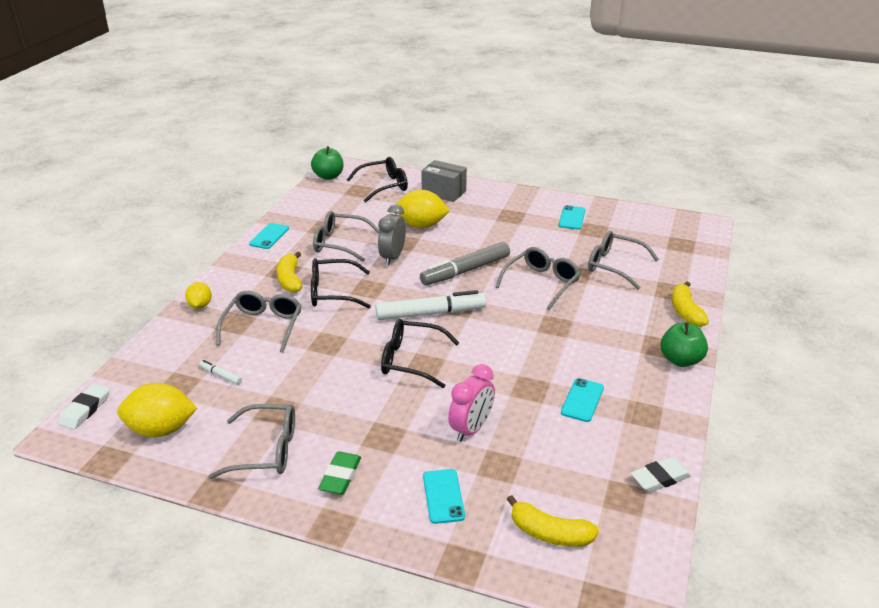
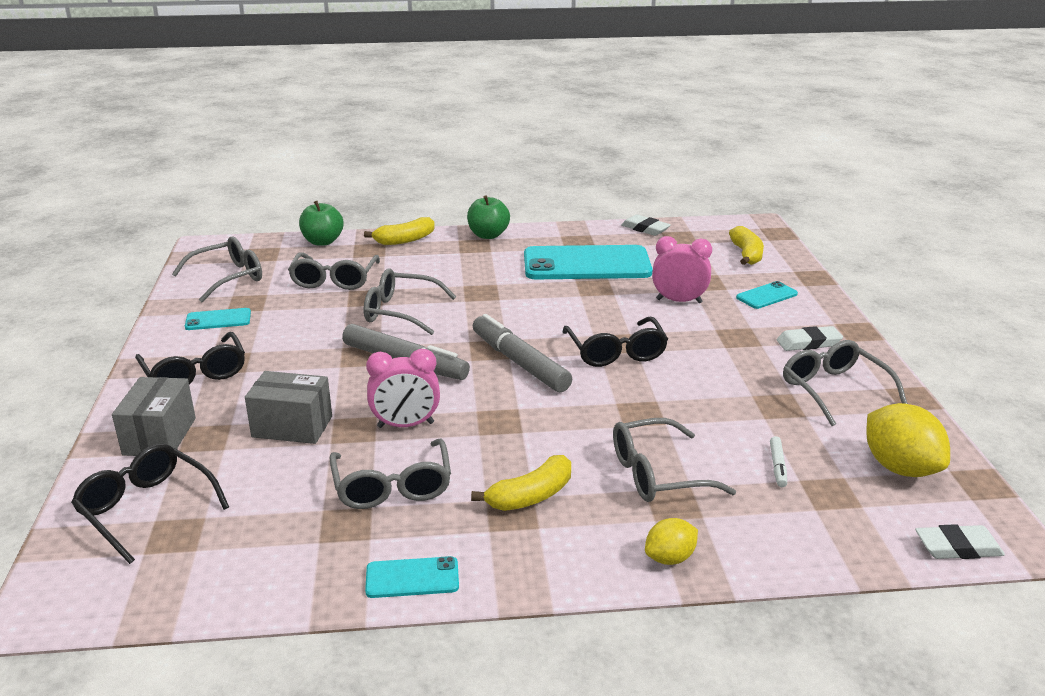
camera: 115 degrees left, 5 degrees down
(328, 176) = (110, 602): green apple -> green apple (323, 242)
(332, 292) = (532, 446): black glasses -> black glasses (195, 374)
(340, 476) = (808, 343): green eraser -> white eraser
(392, 257) = (405, 425): grey clock -> pink clock
(421, 225) = (292, 427): yellow lemon -> grey box
(430, 313) = (519, 362): white marker -> grey marker
(582, 400) = (586, 264): turquoise phone -> turquoise phone, size x2.24
(640, 227) = (228, 278): none -> grey glasses

